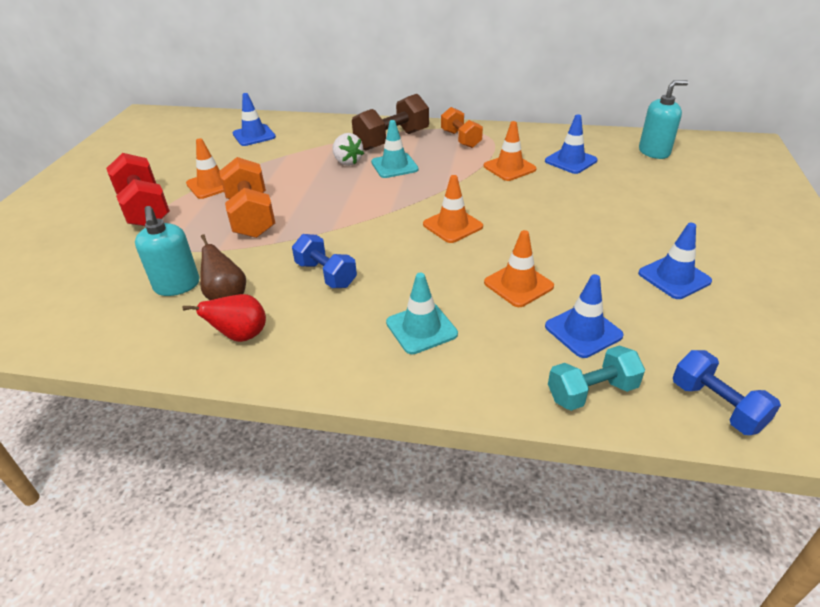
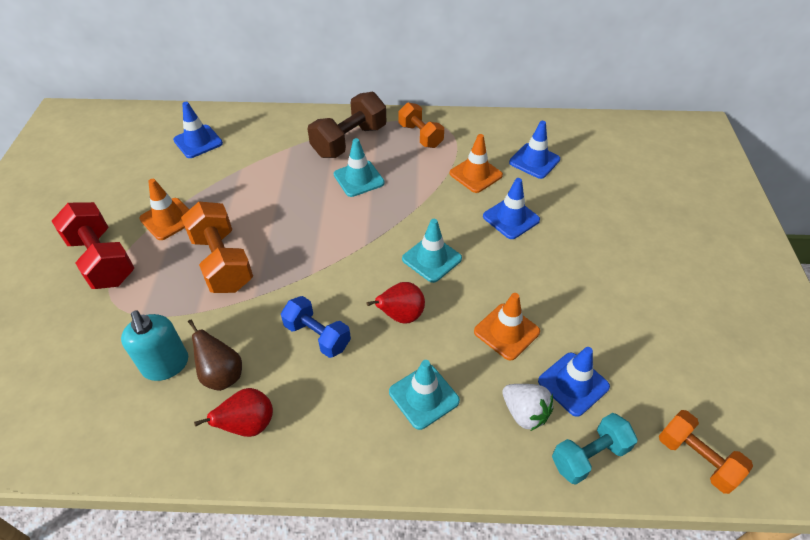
camera: 10 degrees left, 10 degrees up
(347, 162) = (308, 176): white strawberry -> white strawberry (524, 413)
(412, 265) = (401, 316): none -> red pear
(452, 225) = (432, 259): orange traffic cone -> turquoise traffic cone
(654, 152) = (612, 144): turquoise soap dispenser -> none
(674, 277) = (647, 309): blue traffic cone -> blue traffic cone (511, 218)
(716, 406) = (696, 458): blue dumbbell -> orange dumbbell

